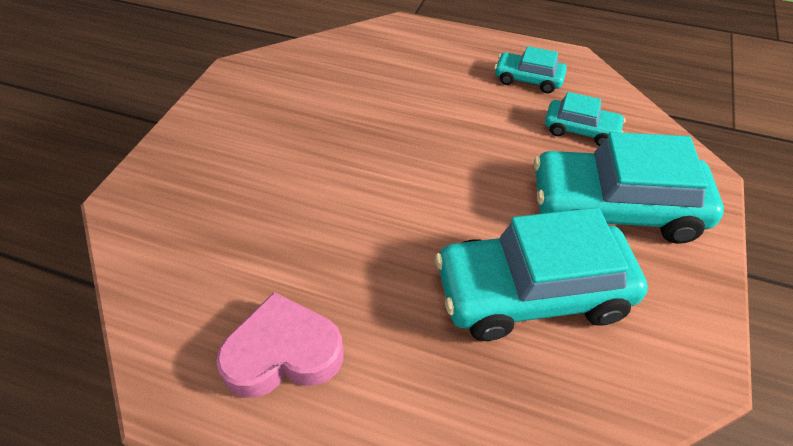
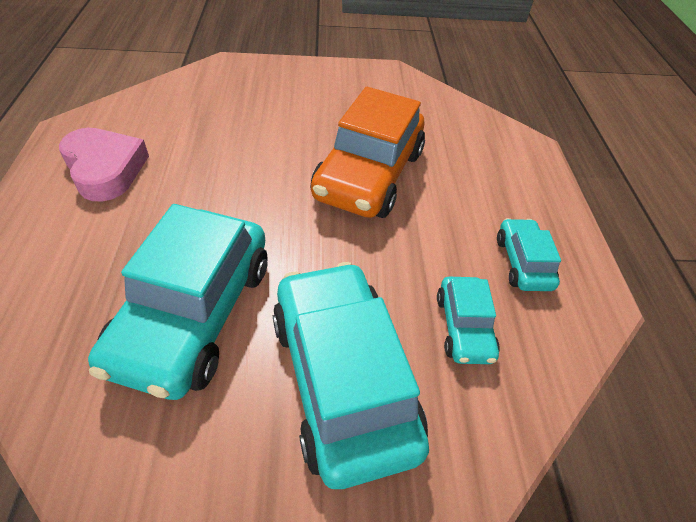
camera: 65 degrees right, 0 degrees up
(394, 132) = (368, 175): none -> orange car
(532, 293) = (194, 314): turquoise car -> turquoise car turned 135 degrees counterclockwise

